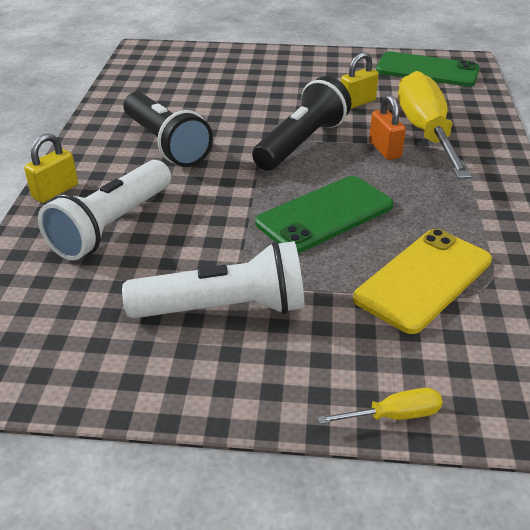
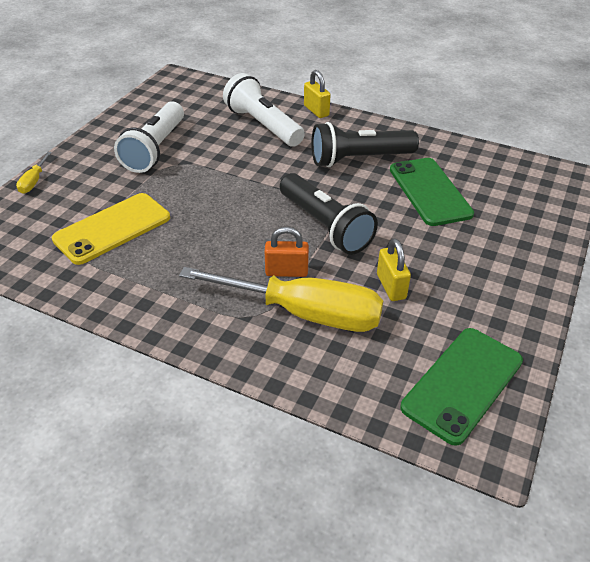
camera: 110 degrees right, 5 degrees up
(325, 214) = (214, 208): green phone -> green phone (429, 191)
(423, 279) = (112, 228): yellow phone -> yellow phone turned 75 degrees clockwise

